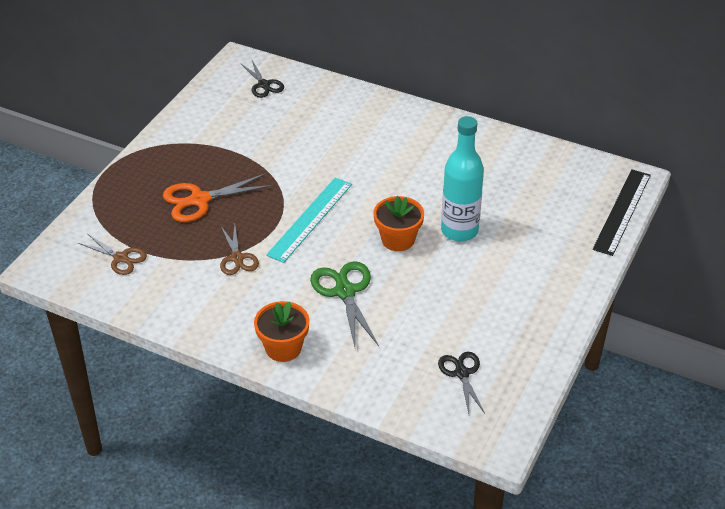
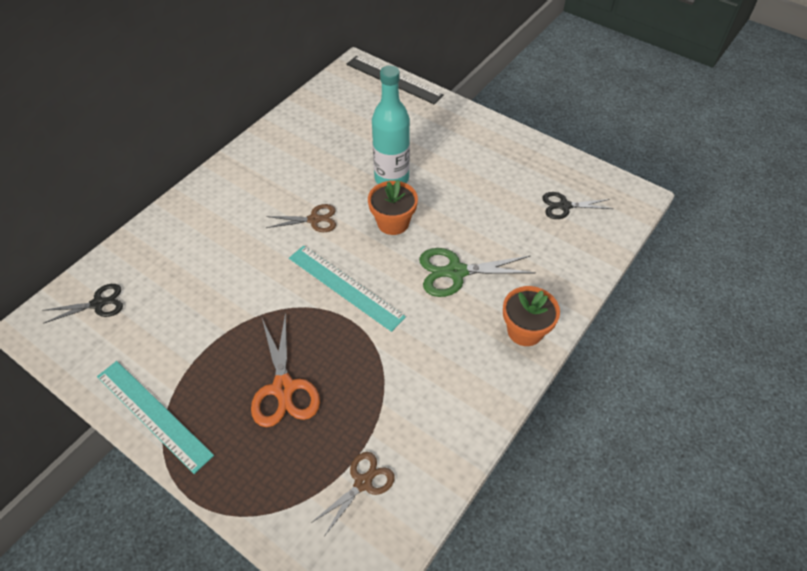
camera: 80 degrees left, 10 degrees up
(168, 137) = (153, 415): none -> turquoise ruler
(237, 258) = (390, 358): brown scissors -> brown scissors (314, 220)

